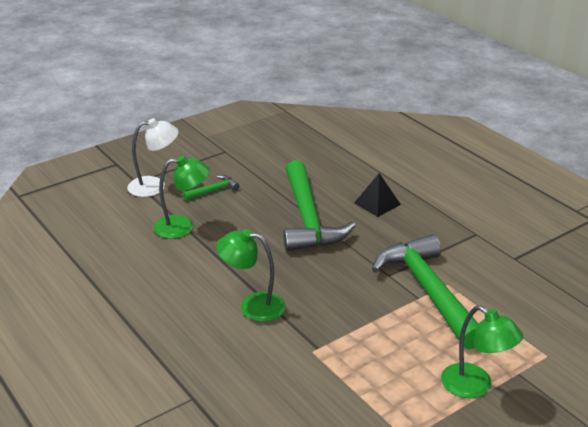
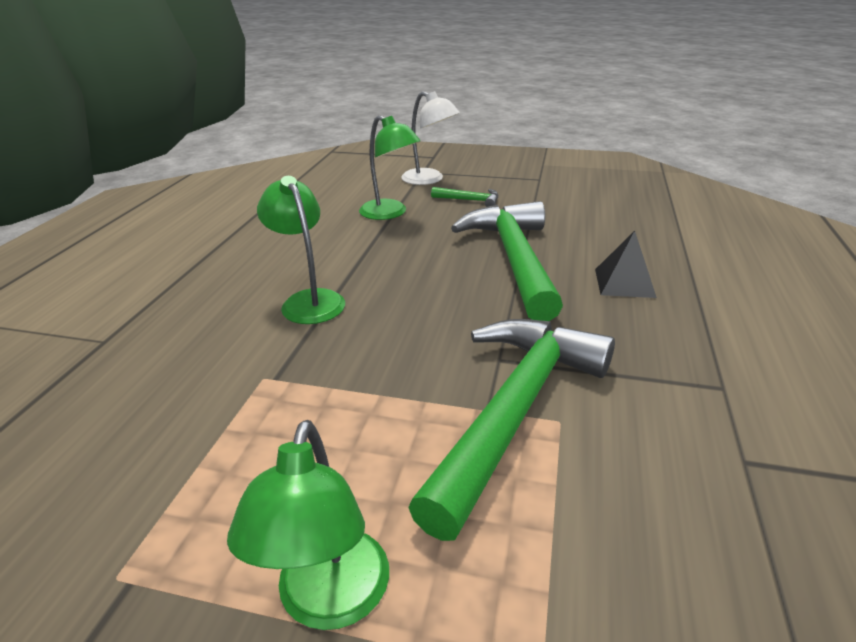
camera: 50 degrees right, 0 degrees up
(308, 219) = (513, 259): green hammer -> green hammer turned 135 degrees clockwise

